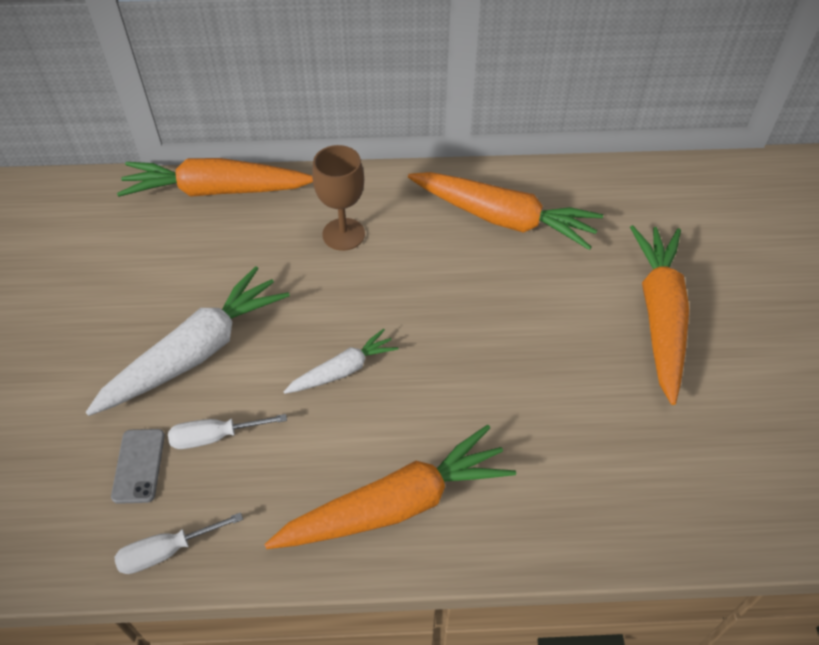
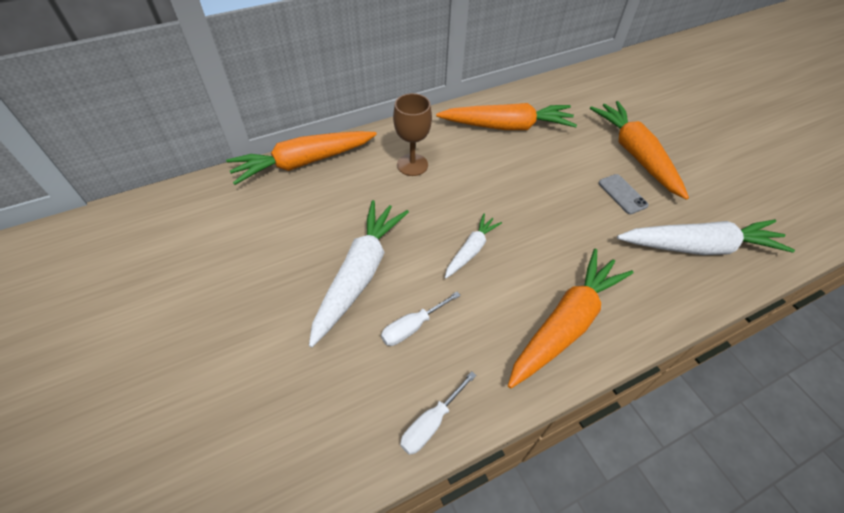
camera: 25 degrees left, 0 degrees up
(139, 466) = (368, 370): grey phone -> grey phone (622, 194)
(652, 477) = (699, 247): none -> white carrot

